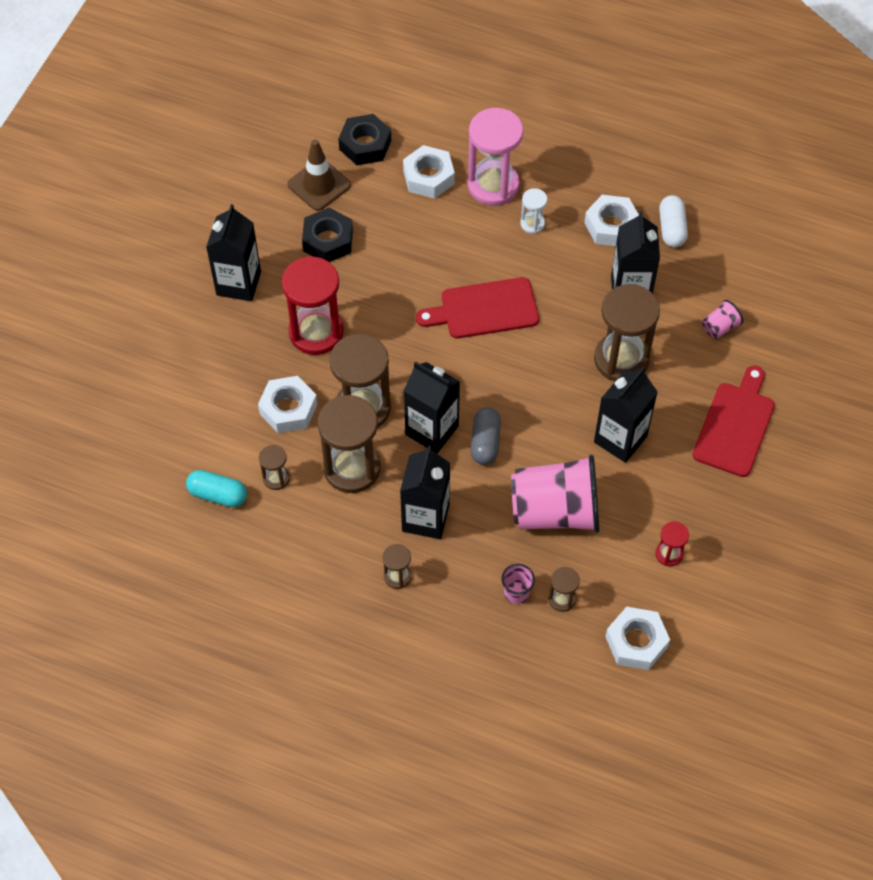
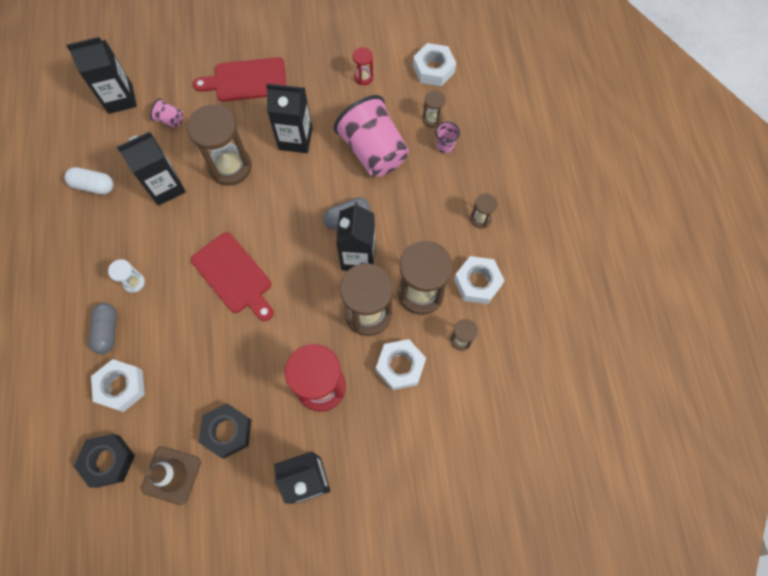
camera: 120 degrees left, 10 degrees up
(218, 494) = (500, 373): turquoise capsule -> none
(425, 518) = (428, 224): black carton -> black carton (120, 99)
(493, 185) = (107, 331): pink hourglass -> grey capsule
(611, 226) = (110, 226): white nut -> white nut (477, 282)
(671, 228) = (93, 185): white capsule -> white capsule turned 45 degrees clockwise

